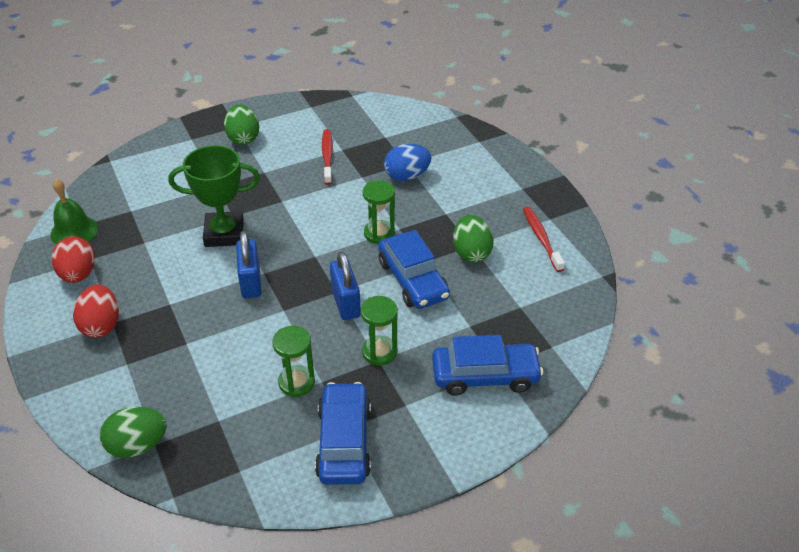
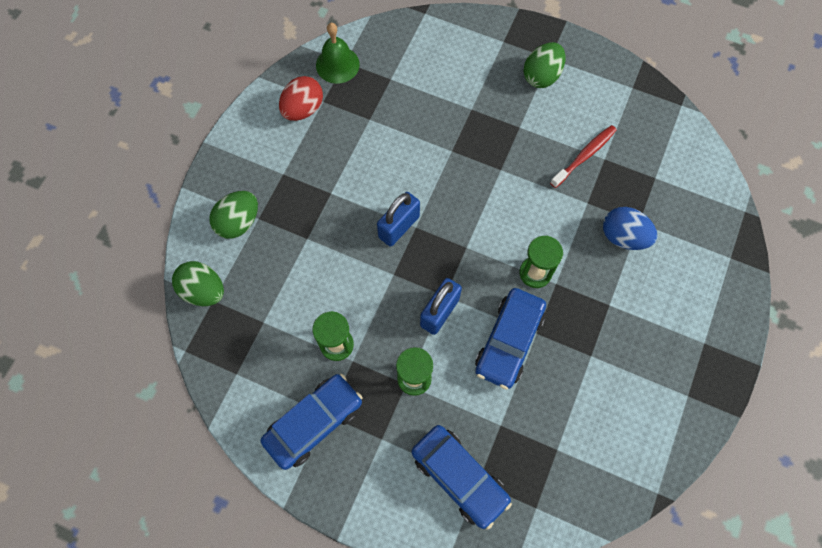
camera: 50 degrees right, 25 degrees up
(101, 325) = (274, 169): red egg -> none
(224, 233) = (428, 163): green trophy -> none
(471, 252) = (582, 362): green egg -> green egg (238, 222)
(541, 238) = (655, 407): red toothbrush -> none

